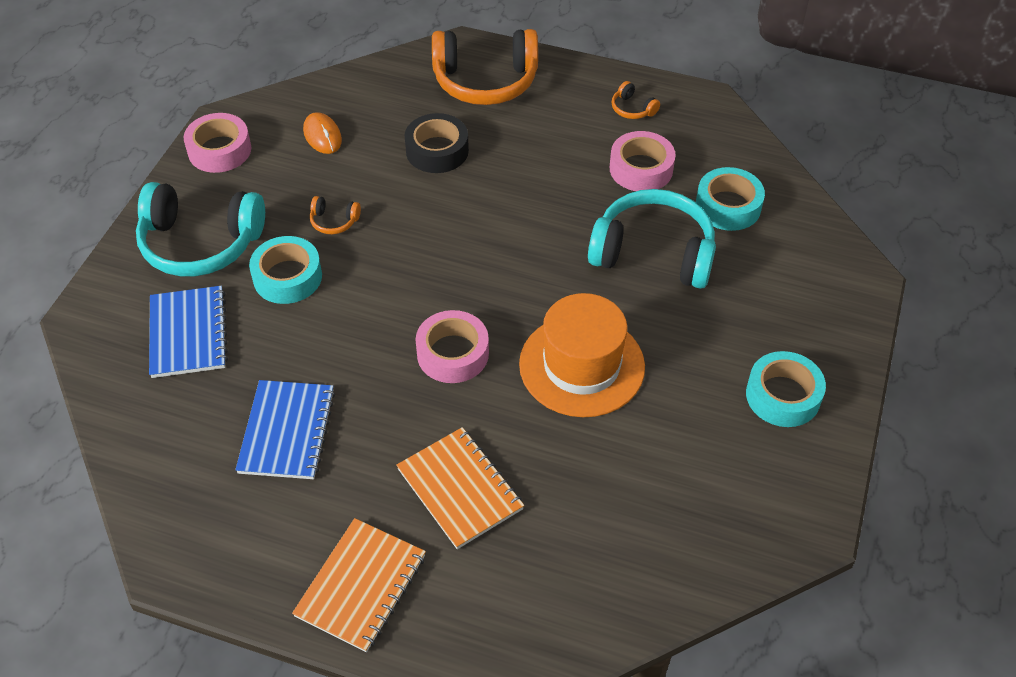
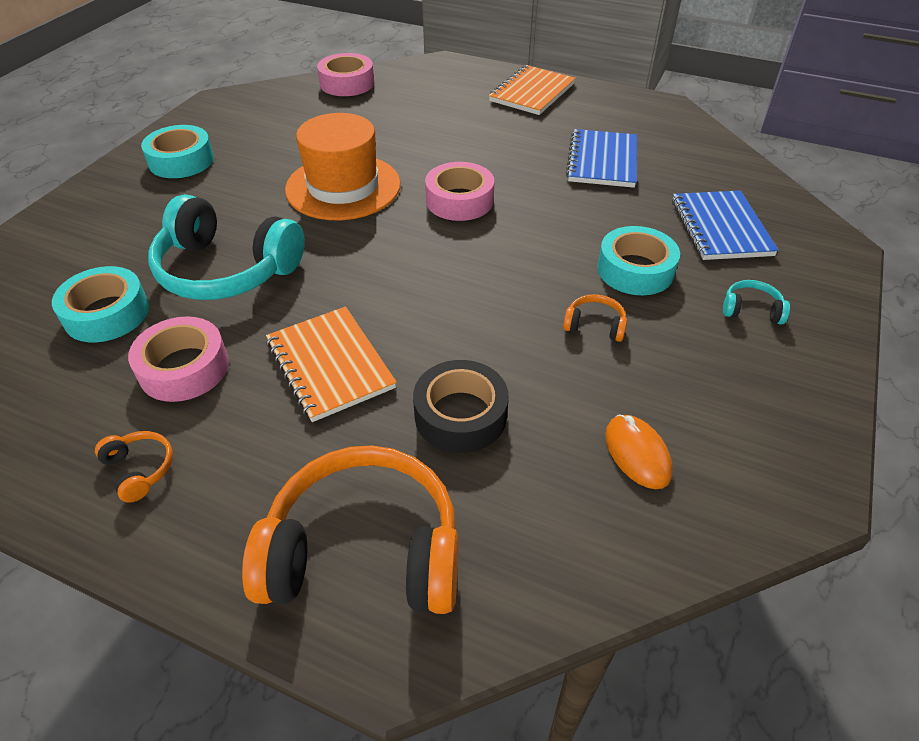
camera: 175 degrees left, 5 degrees down
(200, 243) = (751, 310): turquoise headphones -> turquoise headphones, size x0.41
(219, 150) = (789, 438): pink tape -> pink tape (347, 83)
(460, 489) = (461, 127): orange notebook -> orange notebook (330, 365)

